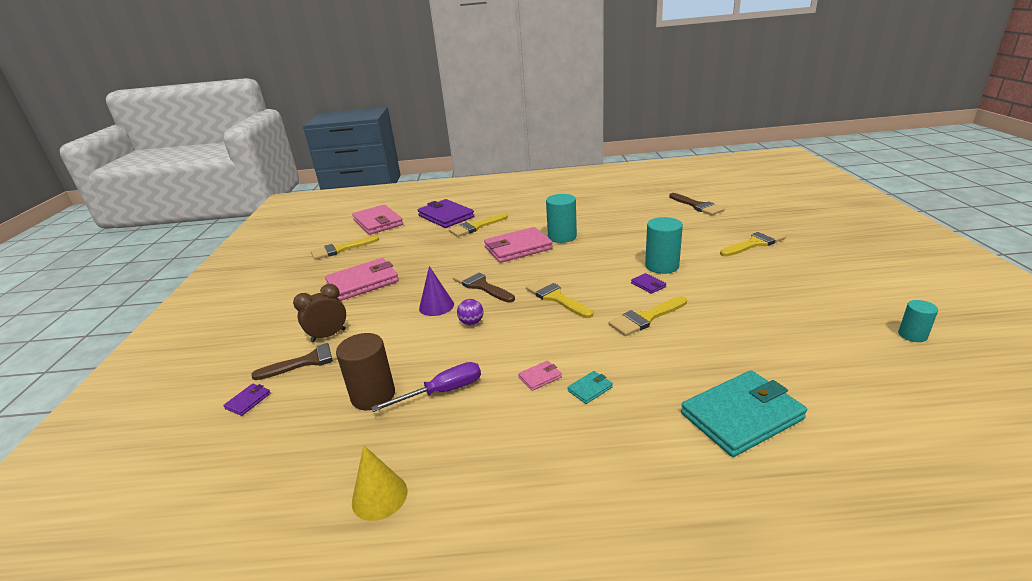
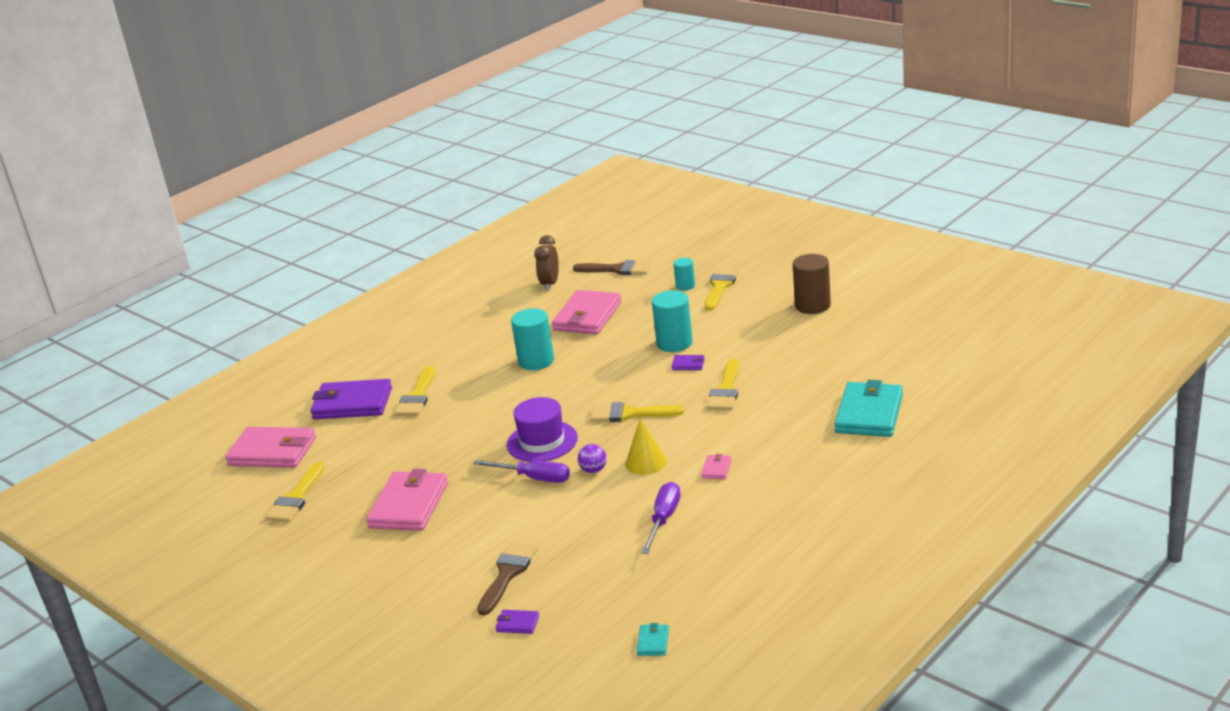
camera: 45 degrees left, 0 degrees up
(248, 401) = (517, 624): purple wallet -> purple wallet turned 60 degrees counterclockwise
(328, 336) = (480, 554): brown clock -> brown clock (550, 284)
(373, 395) = (615, 554): brown cylinder -> brown cylinder (812, 306)
(379, 496) = (733, 584): yellow cone -> yellow cone (645, 462)
(436, 306) = (534, 478): purple cone -> purple screwdriver
(481, 286) = (542, 441): brown brush -> purple hat
(518, 248) = (511, 393): pink wallet -> pink wallet (587, 316)
(590, 389) = (761, 454): turquoise wallet -> turquoise wallet (653, 642)
(912, 335) = (902, 310): turquoise cylinder -> turquoise cylinder (685, 286)

